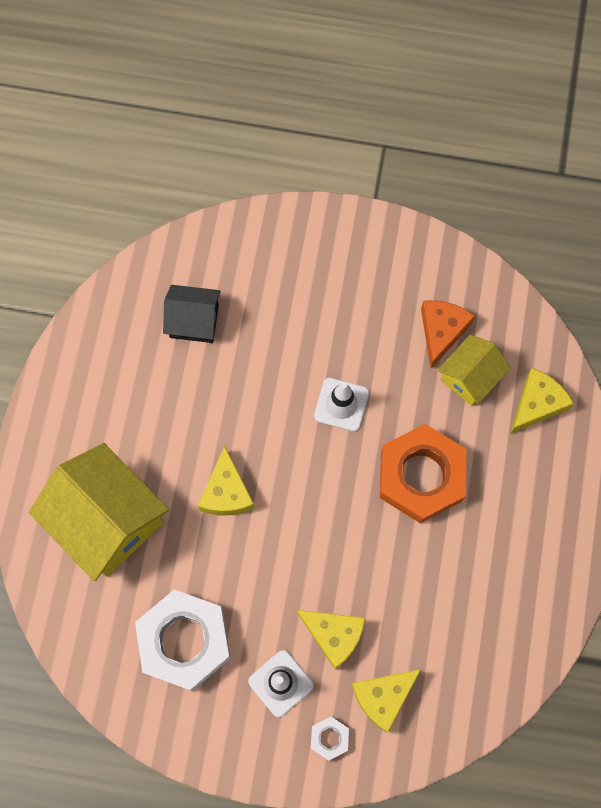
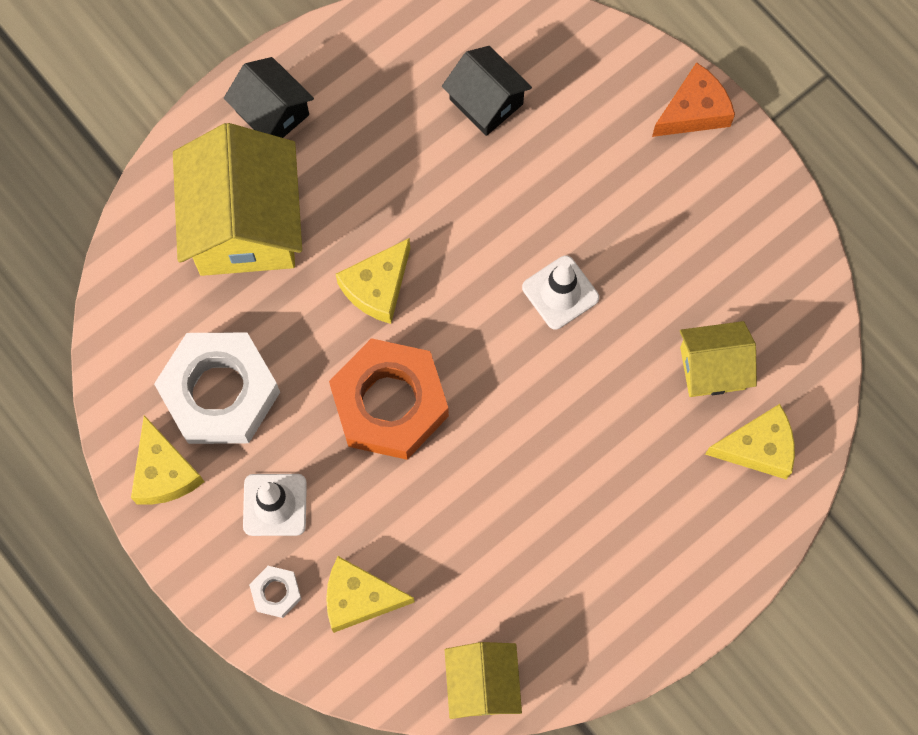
camera: 40 degrees right, 0 degrees up
(63, 435) = (272, 113): none -> black house
(334, 635) = (363, 502): yellow cheese -> yellow cheese (164, 472)
(421, 476) = (578, 423): orange nut -> orange nut (390, 403)
(441, 331) = (723, 301): orange cheese -> orange cheese (694, 111)
(502, 686) = (482, 684): none -> yellow house

